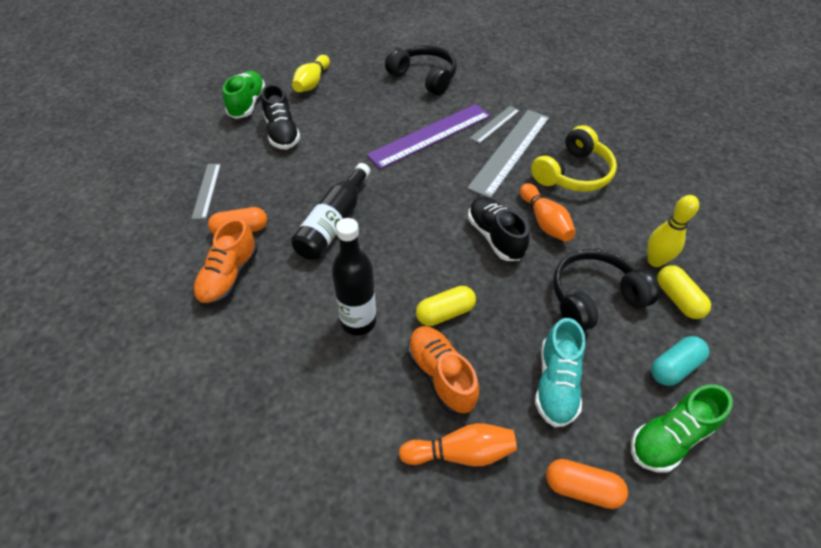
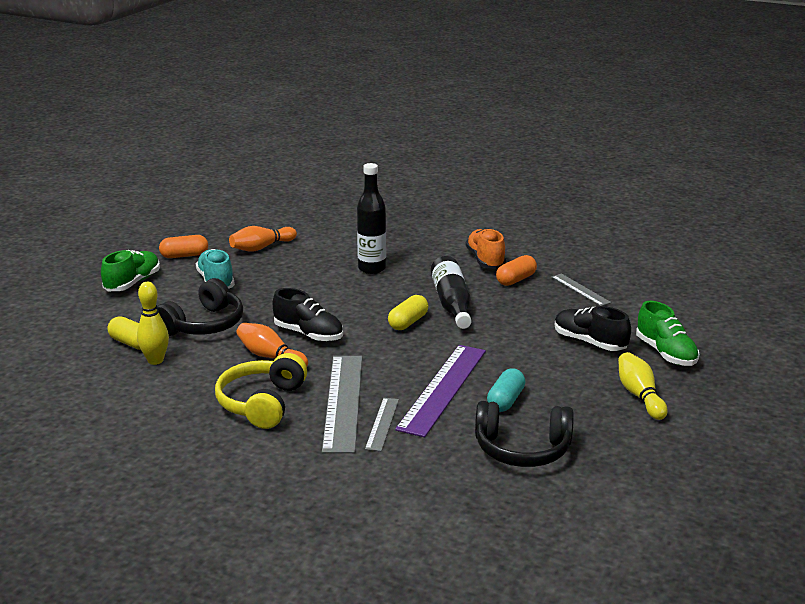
camera: 150 degrees right, 25 degrees down
(440, 375) = (295, 265): orange shoe -> none
(445, 313) = (315, 287): yellow capsule -> yellow capsule (408, 322)
(674, 367) = (132, 309): turquoise capsule -> turquoise capsule (505, 401)

